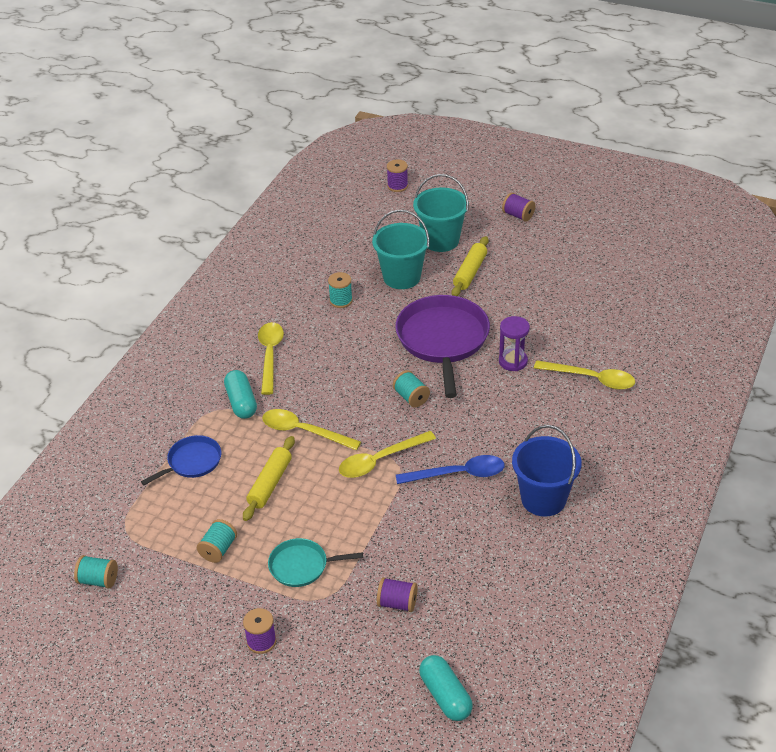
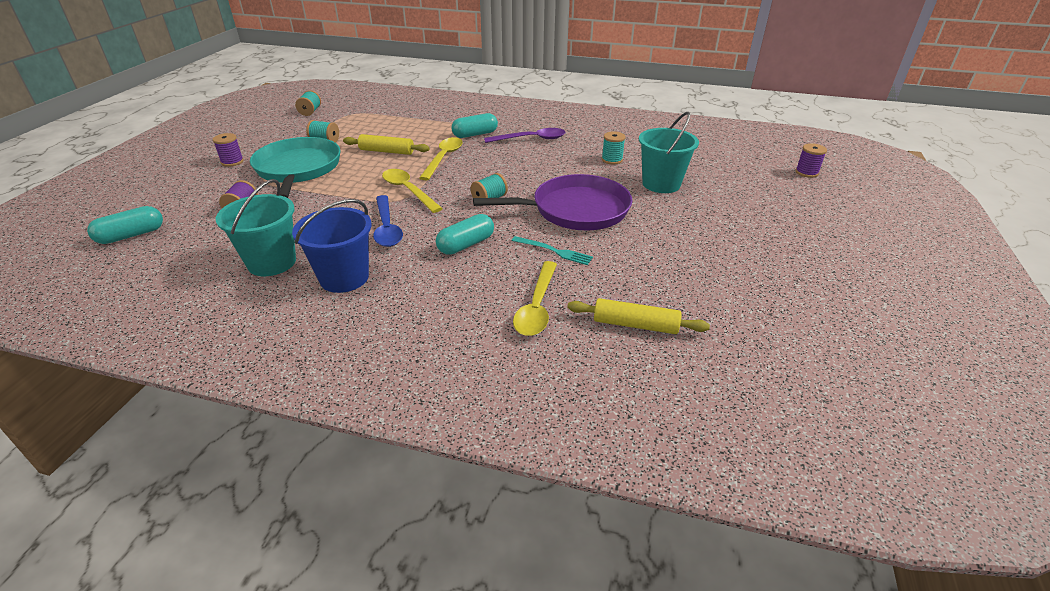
camera: 80 degrees right, 5 degrees down
(192, 462) = (412, 125): blue pan -> none
(270, 355) = (531, 139): yellow spoon -> purple spoon
(302, 566) = (298, 169): turquoise pan -> turquoise pan, size x1.91
(441, 240) = (734, 200): turquoise bucket -> turquoise bucket (272, 262)
(470, 272) = (691, 219): yellow rolling pin -> yellow rolling pin (635, 325)
(496, 417) = (466, 245): none -> turquoise capsule
(513, 361) = (554, 251): purple hourglass -> turquoise fork
(518, 215) = (820, 244): purple spool -> none

